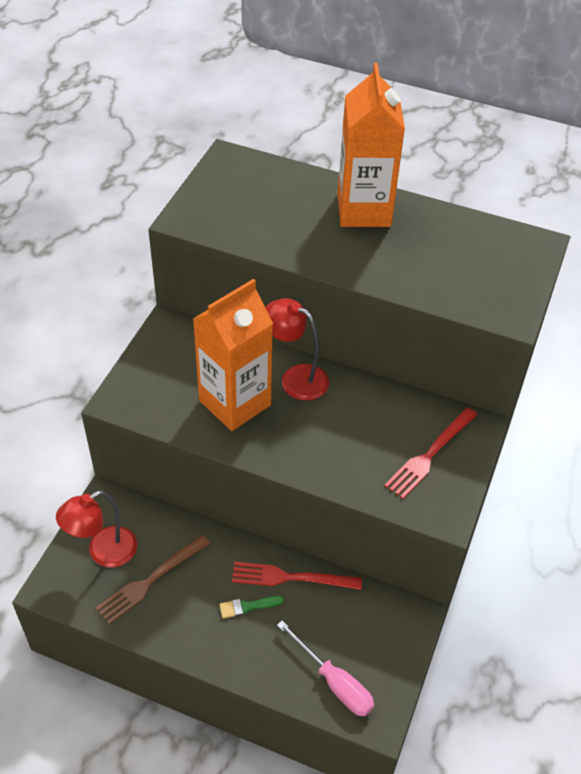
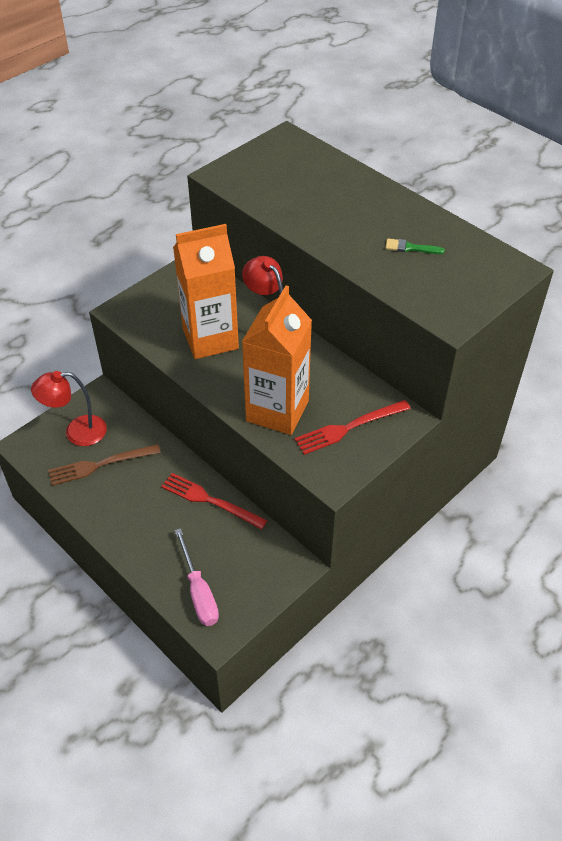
camera: 25 degrees right, 0 degrees up
(247, 606) = (163, 510): green brush -> green brush (410, 248)
(364, 210) = (374, 203): orange carton -> orange carton (277, 411)

